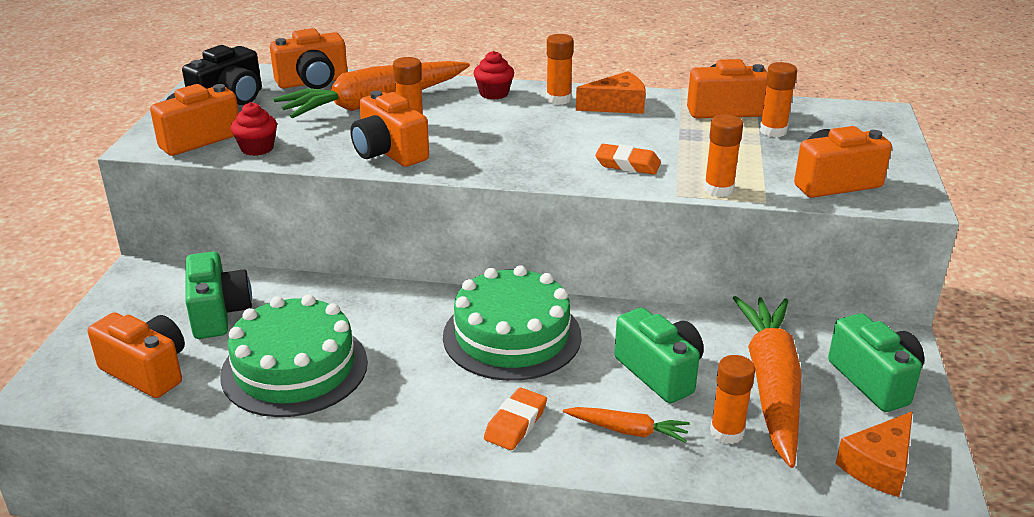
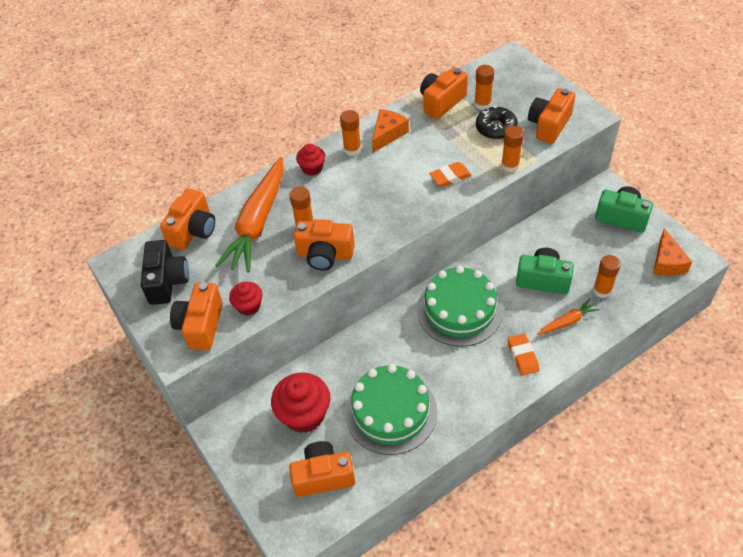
camera: 40 degrees left, 20 degrees up
(218, 313) = (304, 414): green camera -> red cupcake
(756, 155) = (496, 128): none -> black donut
(771, 386) = (590, 251): orange carrot -> none

